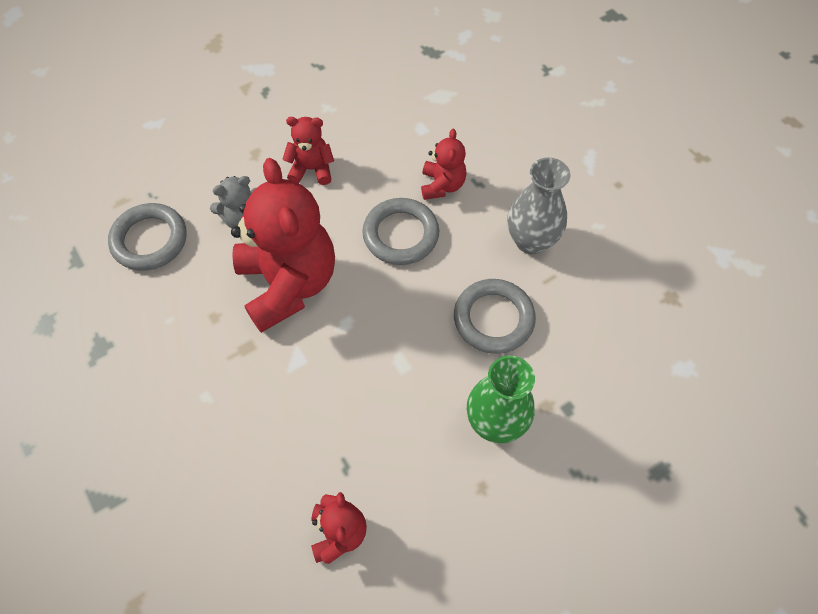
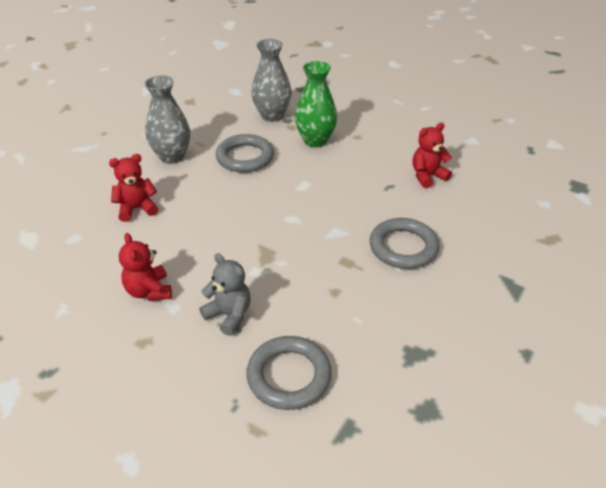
camera: 115 degrees left, 20 degrees down
(288, 284) = (277, 260): red teddy bear -> none
(401, 234) = (197, 216): grey ring -> grey ring (403, 247)
(587, 392) = (272, 116): none -> grey vase

